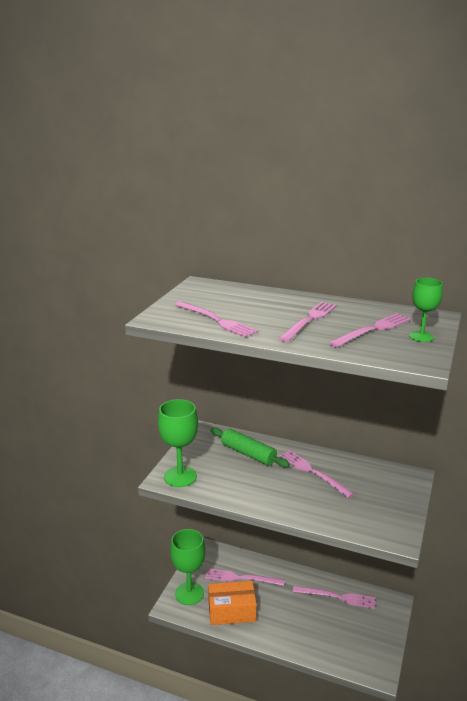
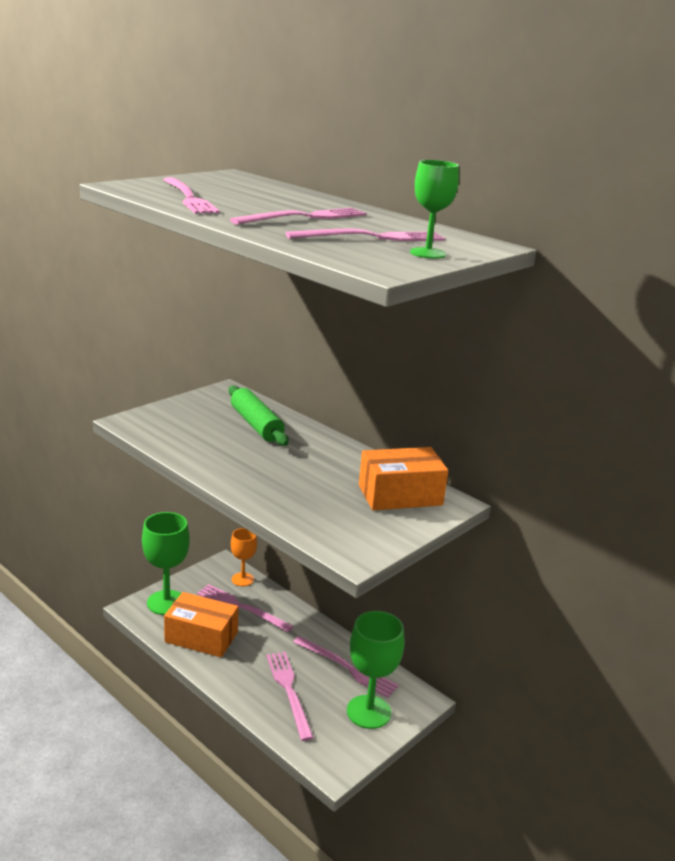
camera: 20 degrees right, 0 degrees up
(180, 476) = (150, 424): green goblet -> green goblet (368, 712)
(226, 556) = (242, 579): none -> orange goblet
(312, 472) = (317, 462): pink fork -> pink fork (289, 691)
(381, 481) = (400, 495): none -> orange box

